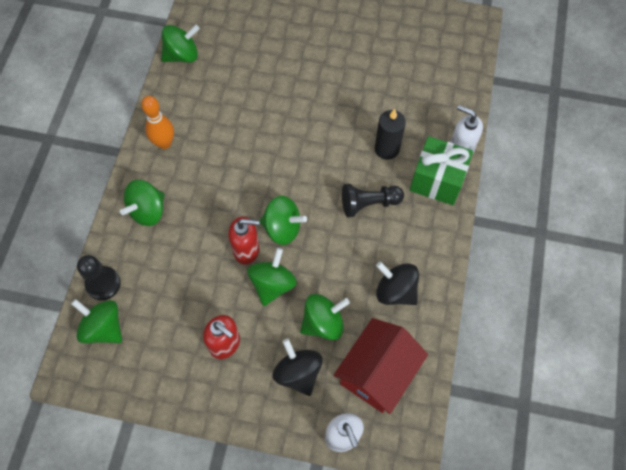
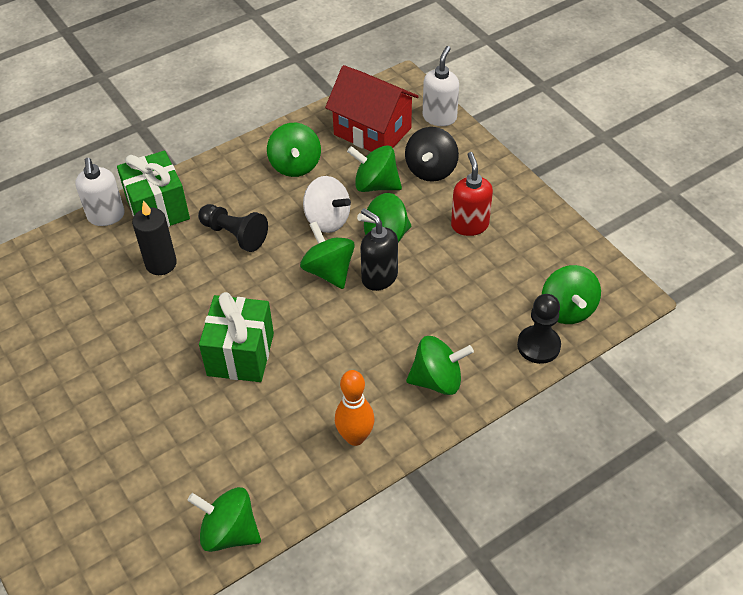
camera: 135 degrees left, 15 degrees down
(246, 250) = (379, 277): red soap dispenser -> black soap dispenser
(275, 136) = (240, 354): none -> green gift
(324, 264) = (327, 220): none -> white spinning top
(377, 373) = (372, 131): red house -> red house turned 45 degrees clockwise
(395, 291) = (295, 165): black spinning top -> green spinning top

